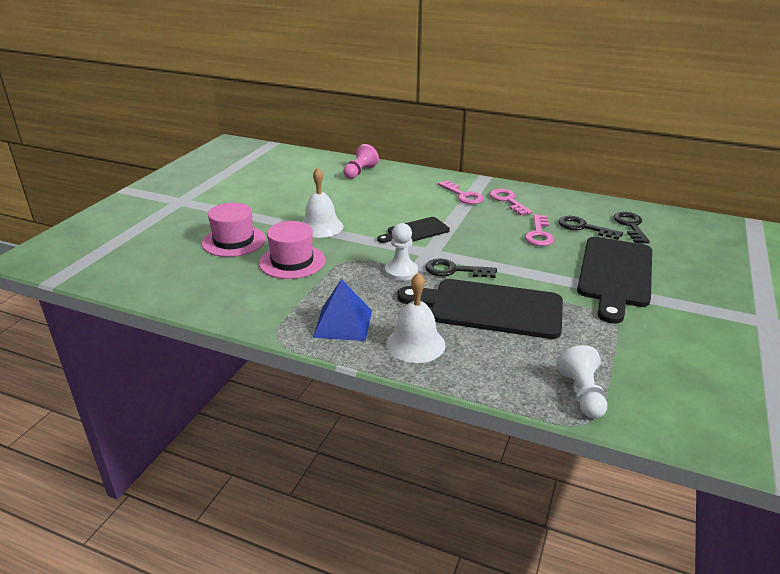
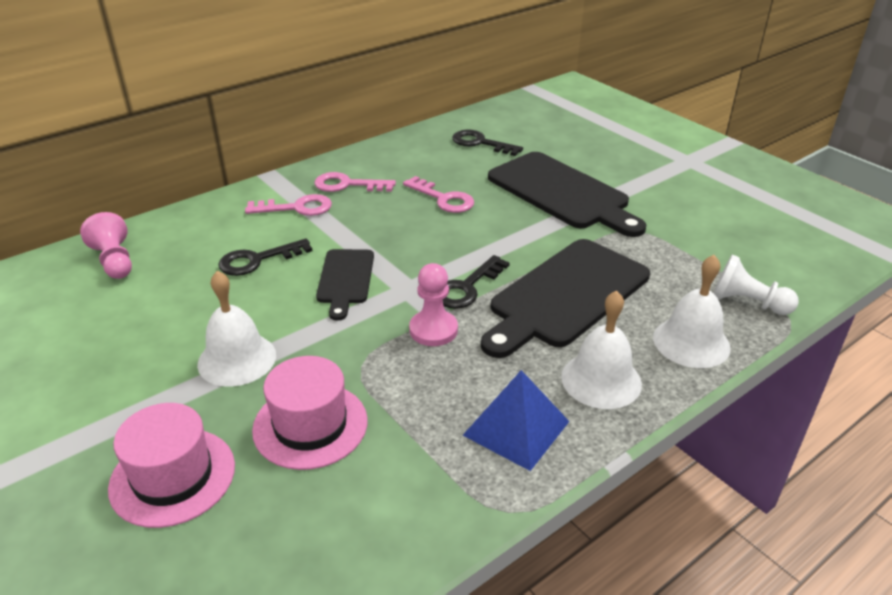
camera: 60 degrees left, 5 degrees up
(401, 272) = (433, 330): white pawn -> pink pawn
(497, 374) = (691, 342): none -> white bell
(583, 227) = (457, 168): black key -> black key (257, 260)

